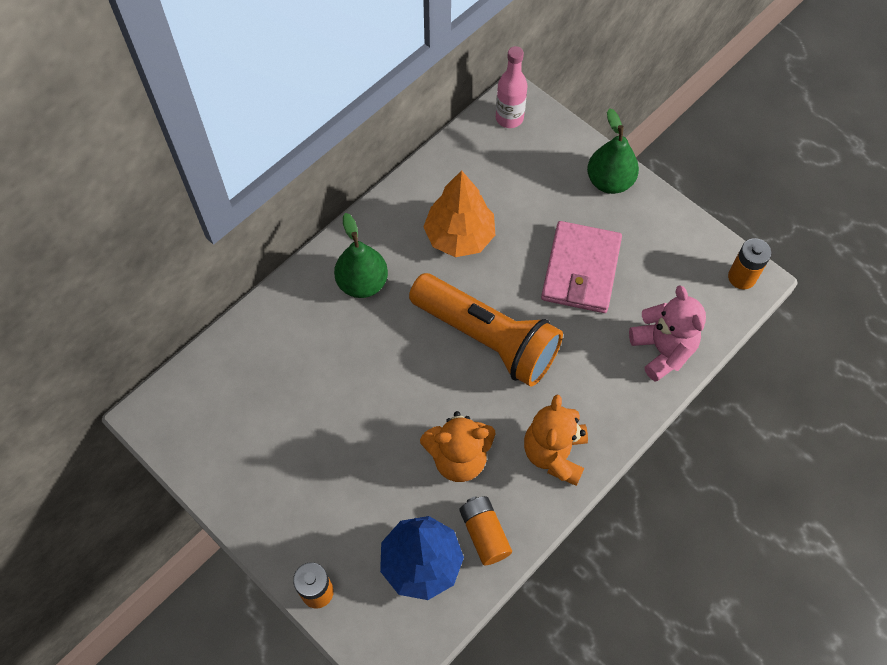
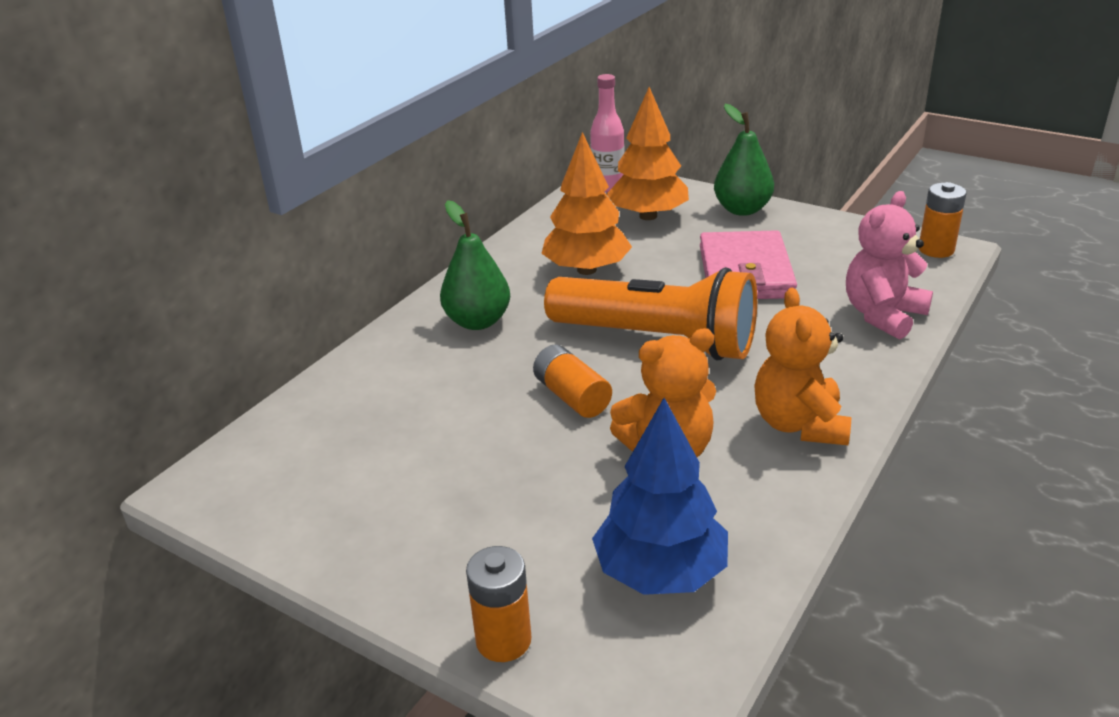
camera: 10 degrees left, 30 degrees down
(484, 533) = (742, 521): orange battery -> orange battery (572, 396)
(529, 172) = (648, 216): none -> orange tree
(662, 350) = (882, 315): pink teddy bear -> pink teddy bear turned 105 degrees counterclockwise

